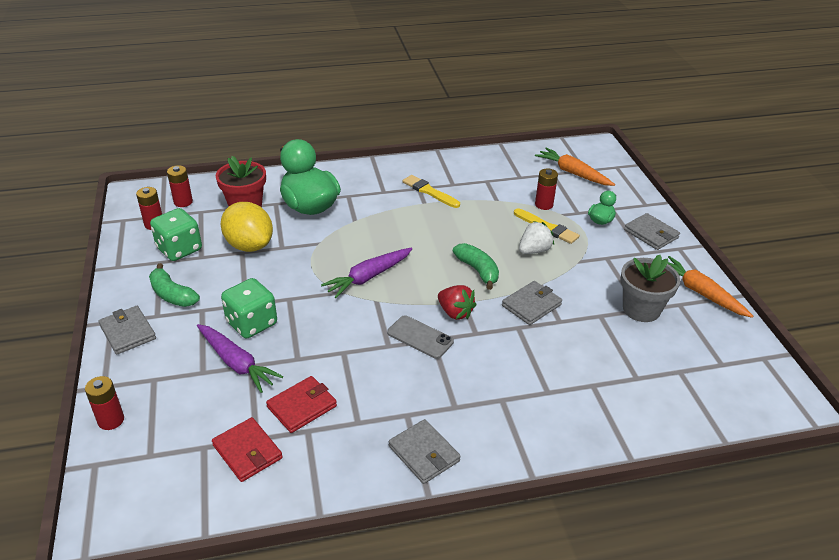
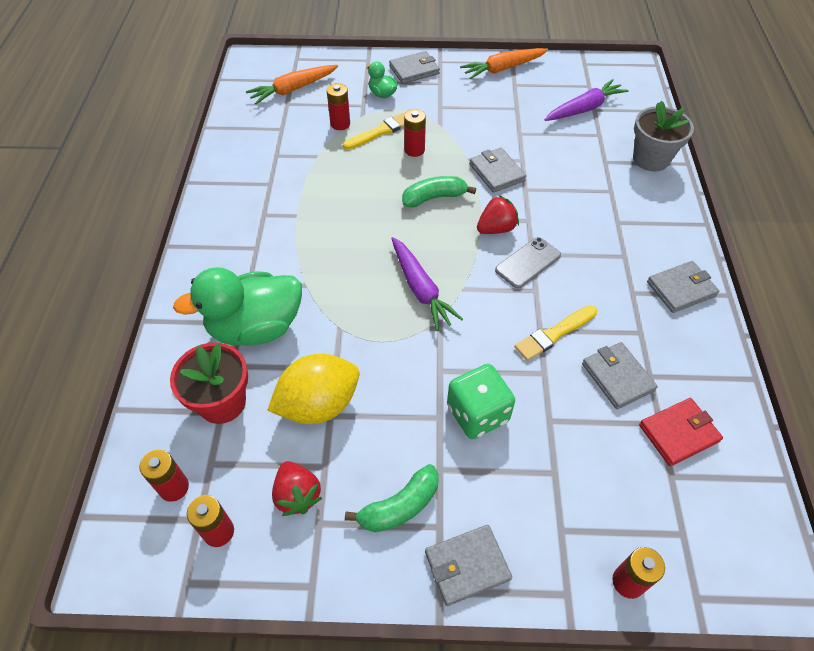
camera: 75 degrees left, 15 degrees up
(179, 249) = (297, 495): green dice -> red strawberry
(236, 363) = (544, 435): purple carrot -> purple carrot (584, 108)
(302, 406) = (617, 377): red wallet -> grey wallet
(429, 191) = (275, 206): yellow brush -> yellow brush (554, 334)
(534, 250) = (414, 150): white strawberry -> red battery
(641, 309) = (517, 107): grey flower pot -> grey flower pot (651, 159)

